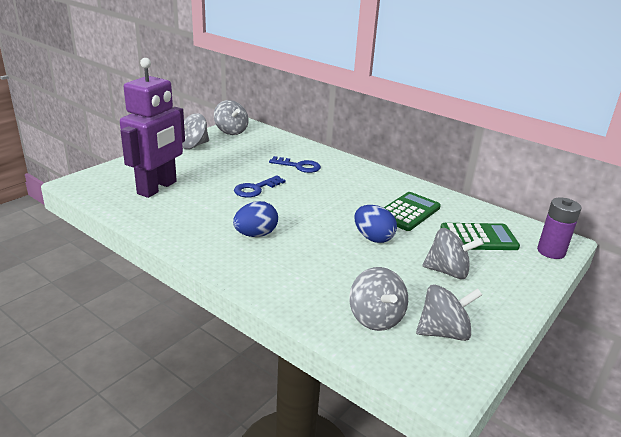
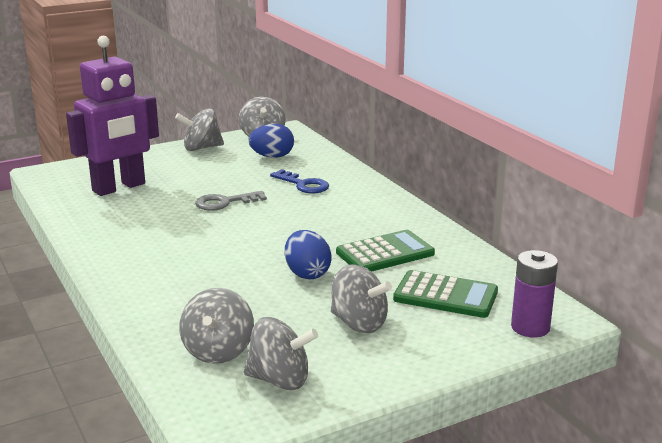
camera: 25 degrees right, 5 degrees down
(255, 189) = (225, 202): blue key -> grey key
(256, 234) = (175, 249): blue egg -> blue egg (272, 157)

